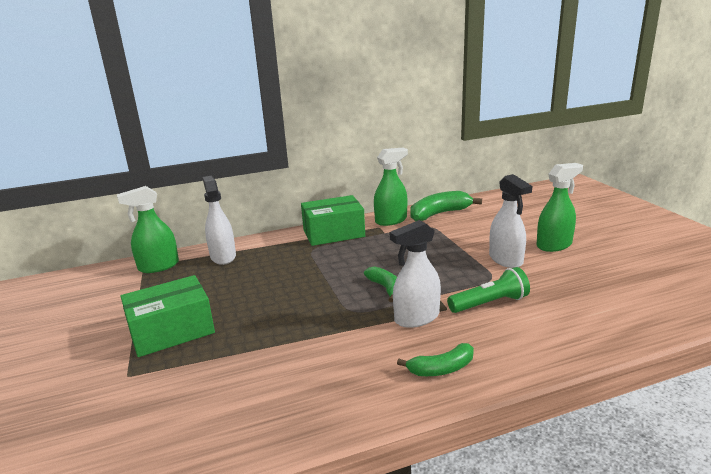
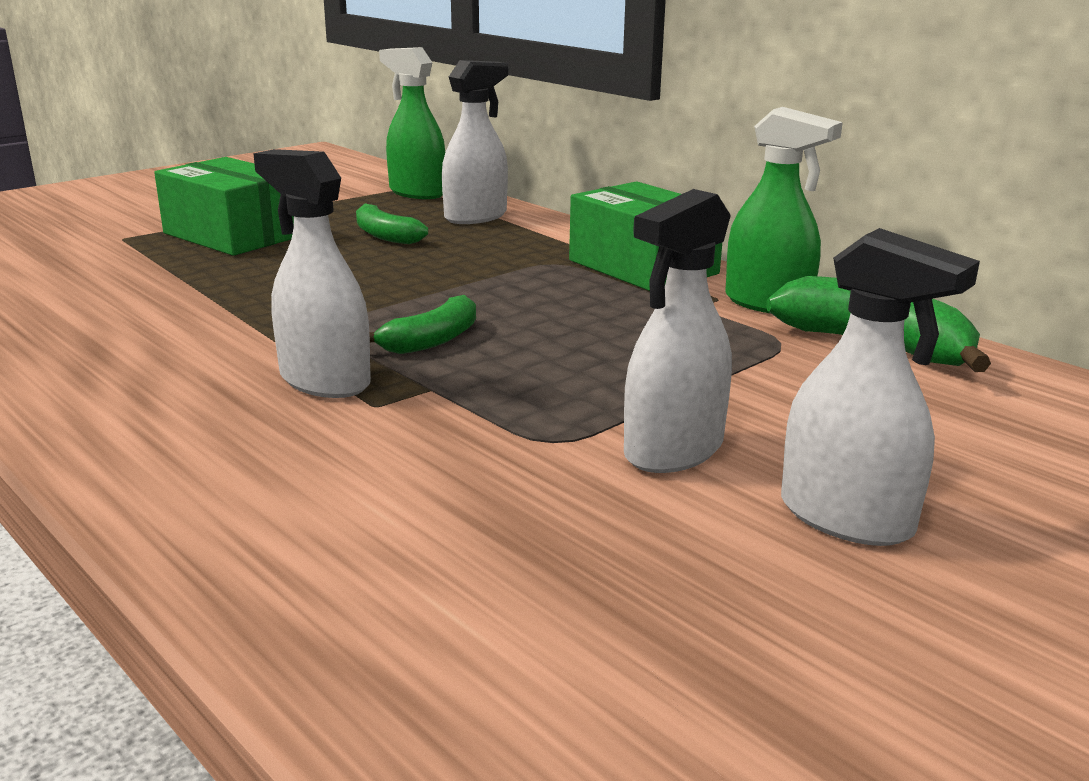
camera: 65 degrees right, 0 degrees up
(441, 369) = (140, 423): green banana -> green banana (385, 236)
(489, 303) = (418, 448): green flashlight -> none
(554, 245) = (846, 518): green spray bottle -> white spray bottle

